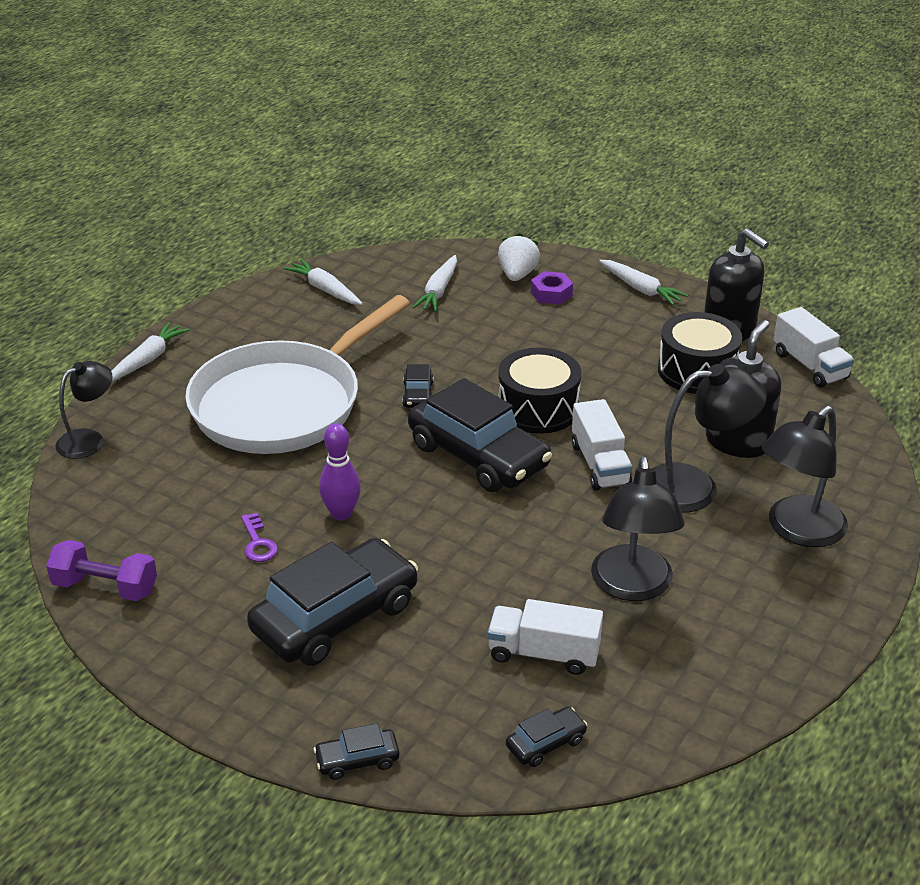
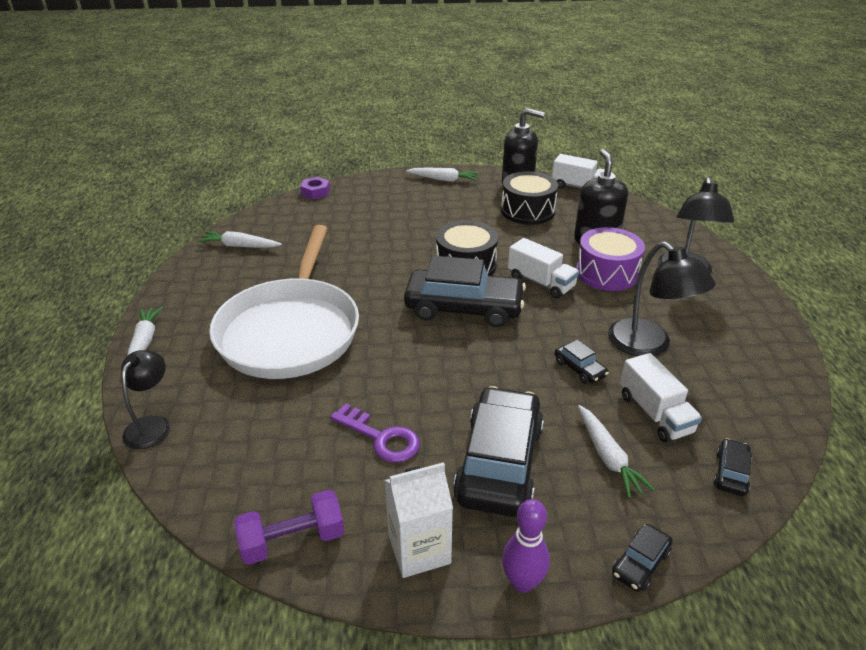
camera: 35 degrees left, 0 degrees up
(190, 647) = (419, 550): none -> white carton
(258, 543) = (381, 438): purple key -> purple key, size x1.55
(341, 513) = (418, 387): purple bowling pin -> purple bowling pin (522, 582)
(418, 394) = (380, 287): black car -> black car (579, 369)
(438, 291) = (321, 220): white carrot -> white carrot (608, 457)
(517, 275) = (361, 195): white strawberry -> none
(543, 653) = (655, 414): white truck -> white truck turned 90 degrees counterclockwise
(551, 293) = (394, 199): purple nut -> purple nut (315, 192)
(695, 487) = (607, 273): black lamp -> purple drum

